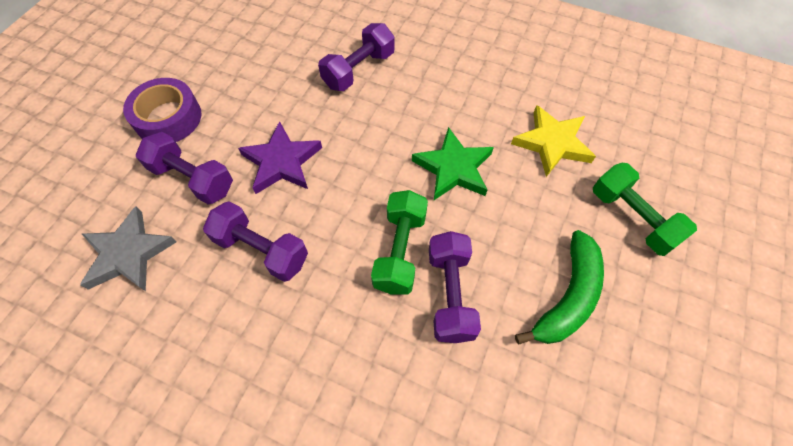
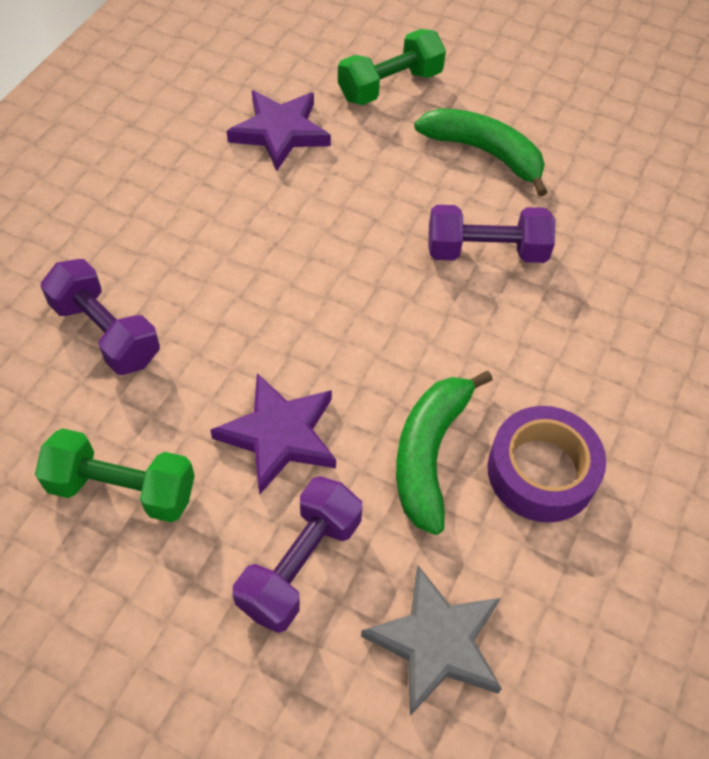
camera: 90 degrees left, 5 degrees down
(168, 118) = (161, 627): purple tape -> purple tape (541, 471)
(261, 250) = (429, 453): purple dumbbell -> green banana
(400, 250) = (430, 296): green dumbbell -> green dumbbell (122, 489)
(453, 168) = (309, 232): green star -> none
(552, 143) = (280, 132): yellow star -> purple star

